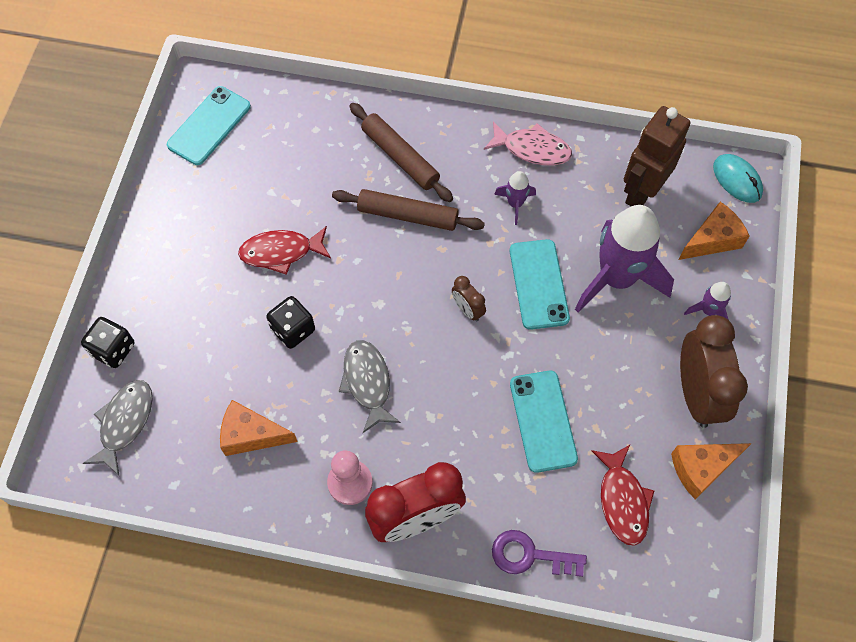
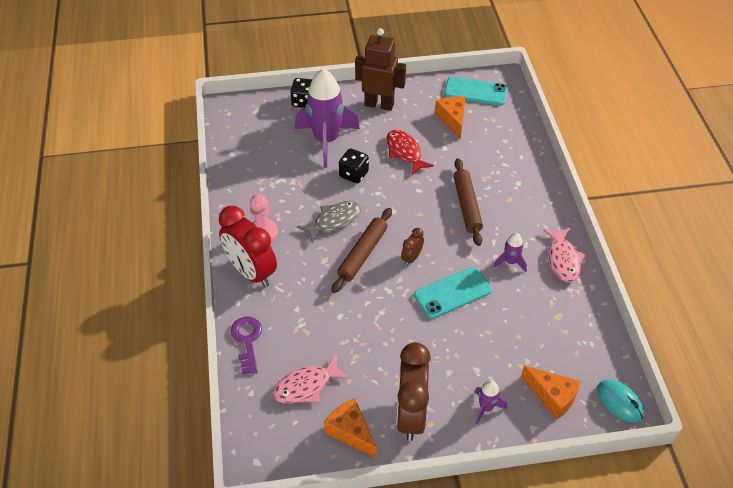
camera: 70 degrees right, 15 degrees down
(125, 423) = (261, 121): grey fish -> none
(251, 435) = (276, 177): orange cheese -> orange cheese (452, 119)
(400, 157) = (510, 188): brown rolling pin -> brown rolling pin (362, 254)
(543, 421) = (347, 323): turquoise phone -> none
(616, 278) = (482, 339): purple rocket -> purple rocket (326, 140)
(622, 500) = (306, 386): red fish -> pink fish
(641, 192) = (567, 337): brown robot -> brown robot (379, 104)
(696, 394) = (411, 415): brown clock -> brown clock turned 120 degrees clockwise
(737, 180) = (619, 402): turquoise mouse -> turquoise mouse turned 75 degrees counterclockwise

